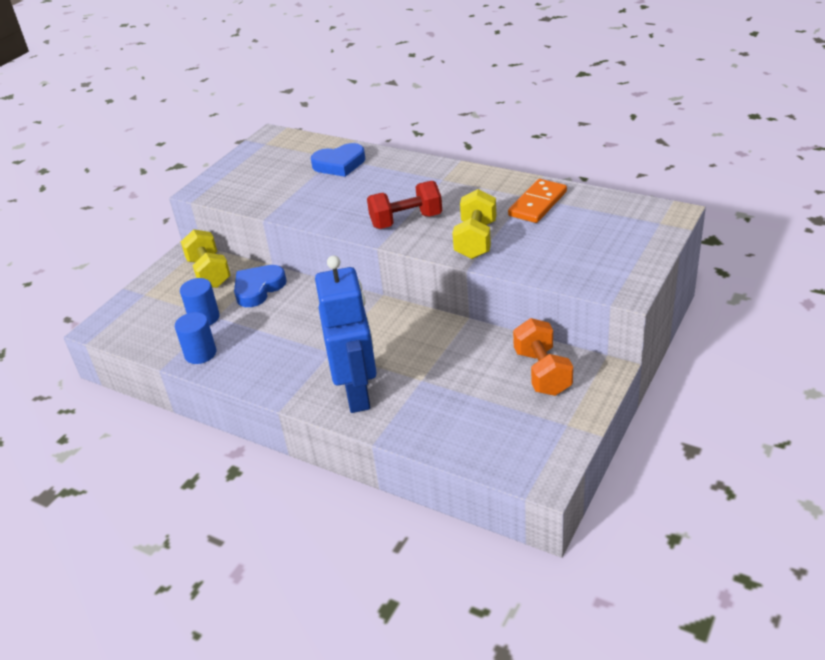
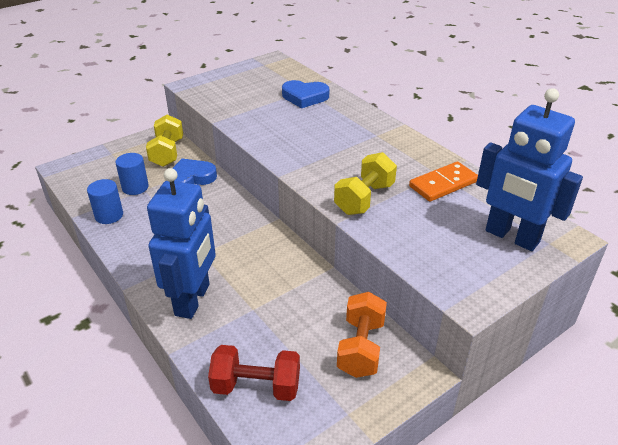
camera: 20 degrees right, 0 degrees up
(406, 221) = (319, 161): red dumbbell -> red dumbbell (256, 386)
(626, 228) = (511, 237): none -> blue robot

